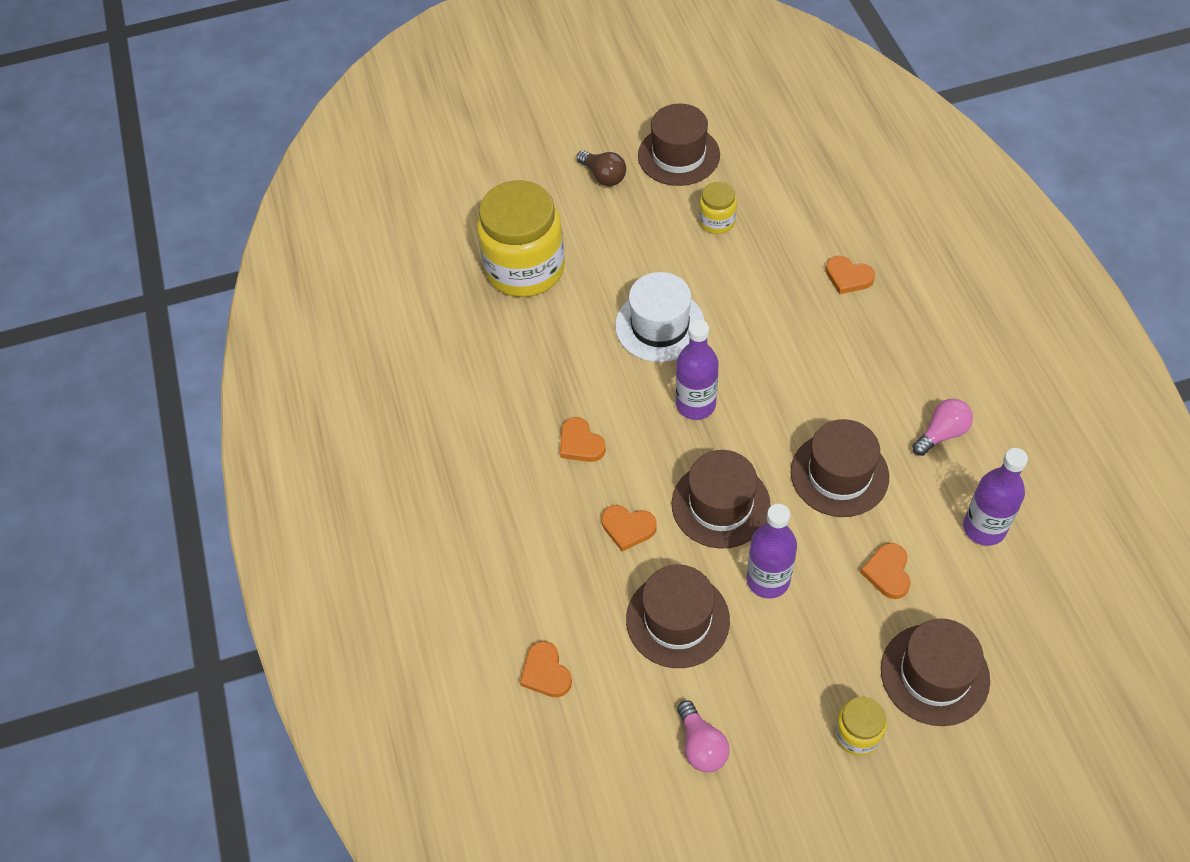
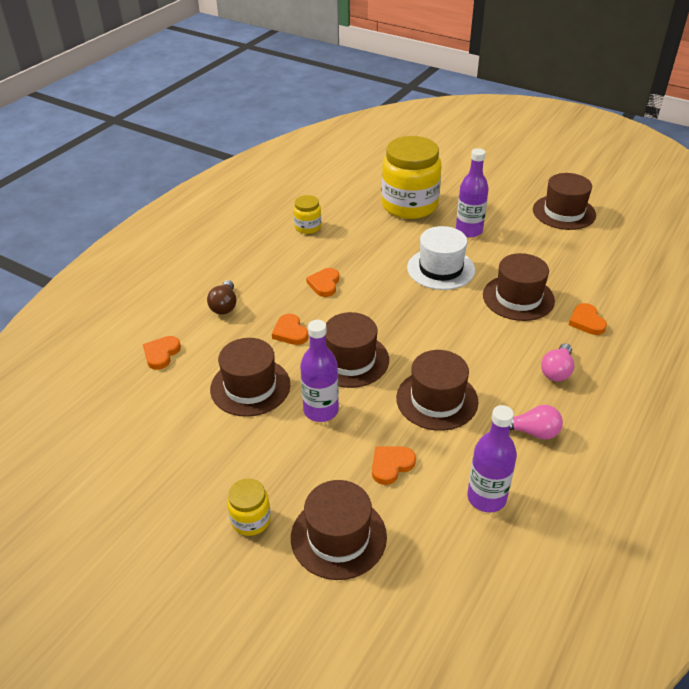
camera: 45 degrees right, 15 degrees down
(603, 176) = (507, 196): brown light bulb -> brown light bulb (224, 306)
(695, 405) = (406, 311): purple bottle -> purple bottle (469, 231)
(701, 745) = (172, 446): pink light bulb -> pink light bulb (557, 371)
(717, 221) = (542, 250): yellow jar -> yellow jar (308, 227)
(766, 299) = (518, 298): none -> brown hat

